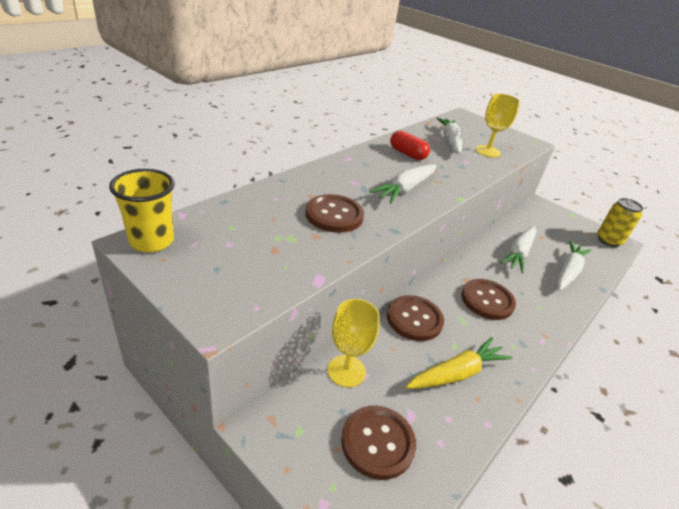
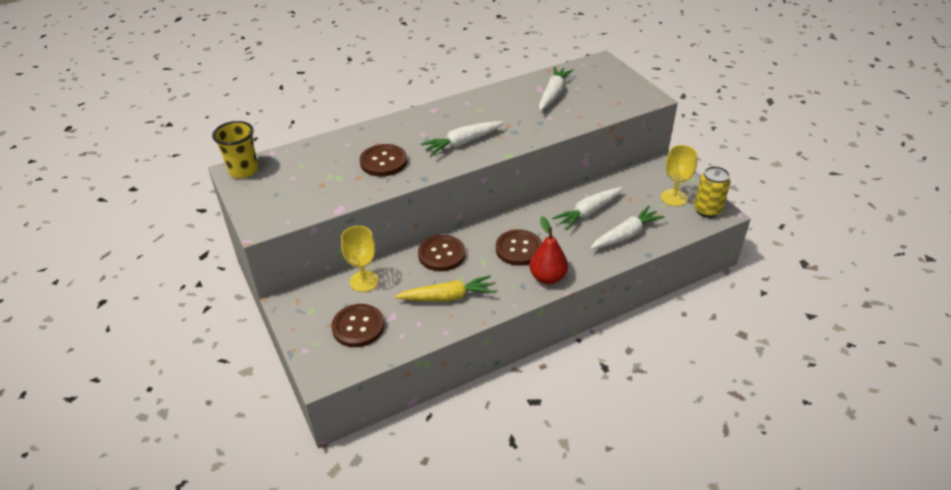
camera: 25 degrees right, 5 degrees up
(407, 154) = (494, 107): red capsule -> none
(487, 151) = (584, 107): yellow goblet -> yellow goblet (674, 198)
(538, 328) = (547, 277): none -> red pear

